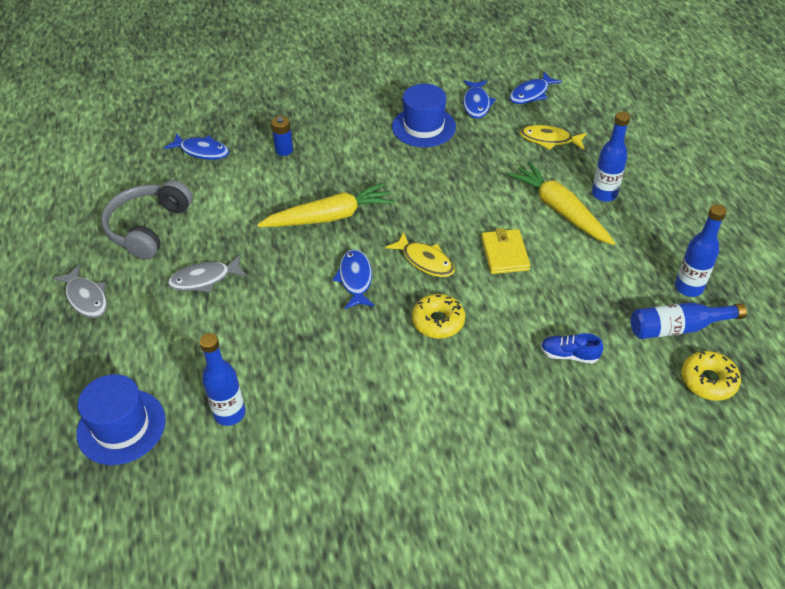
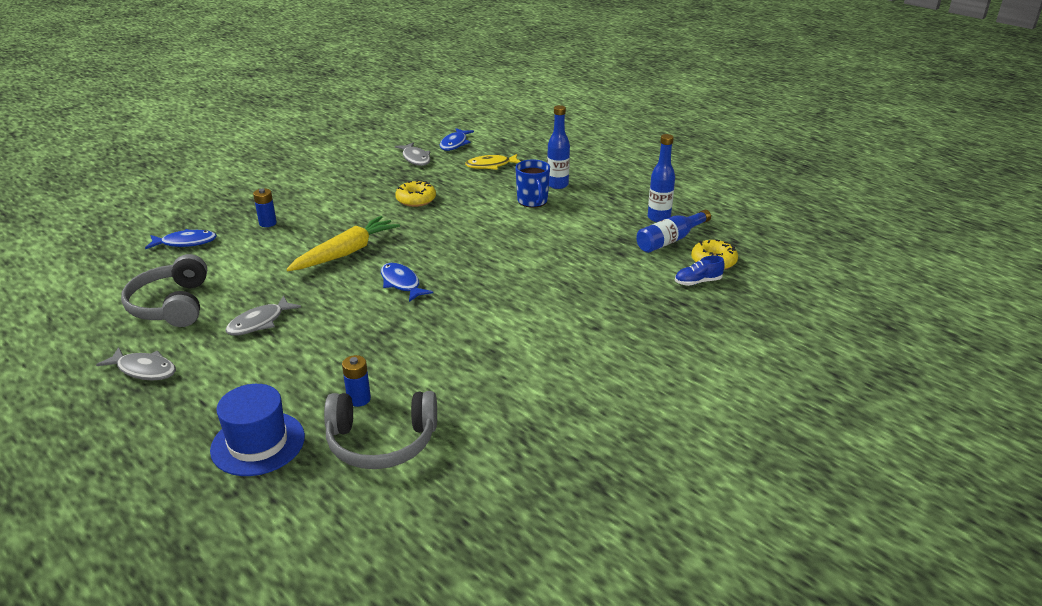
camera: 30 degrees left, 15 degrees down
(217, 475) = (381, 442): none -> grey headphones
(229, 413) = (359, 399): blue bottle -> blue battery
(423, 127) = (383, 181): blue hat -> none
(425, 261) = (451, 257): yellow fish -> none
(438, 321) = (492, 288): yellow donut -> yellow donut (416, 199)
(476, 104) = (415, 158): blue fish -> grey fish
(504, 254) = (511, 236): yellow wallet -> none
(560, 210) = (532, 201): yellow carrot -> blue mug
(569, 355) = (608, 277): blue shoe -> blue shoe (698, 282)

